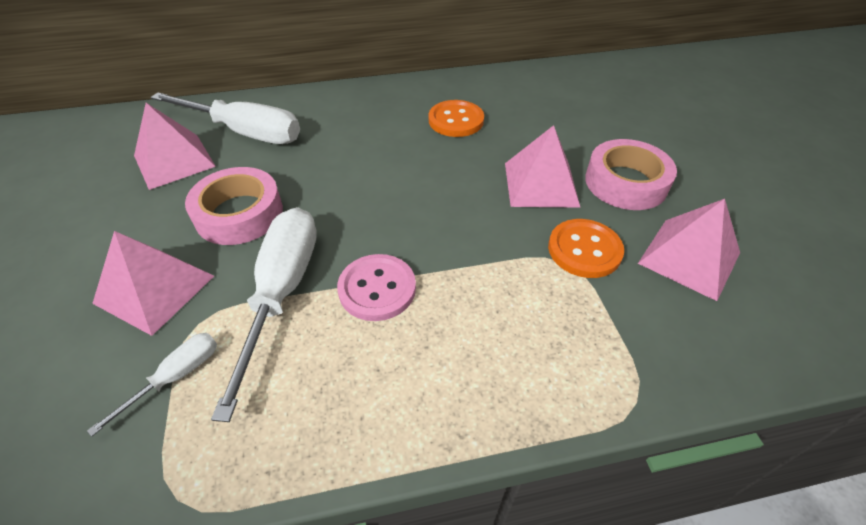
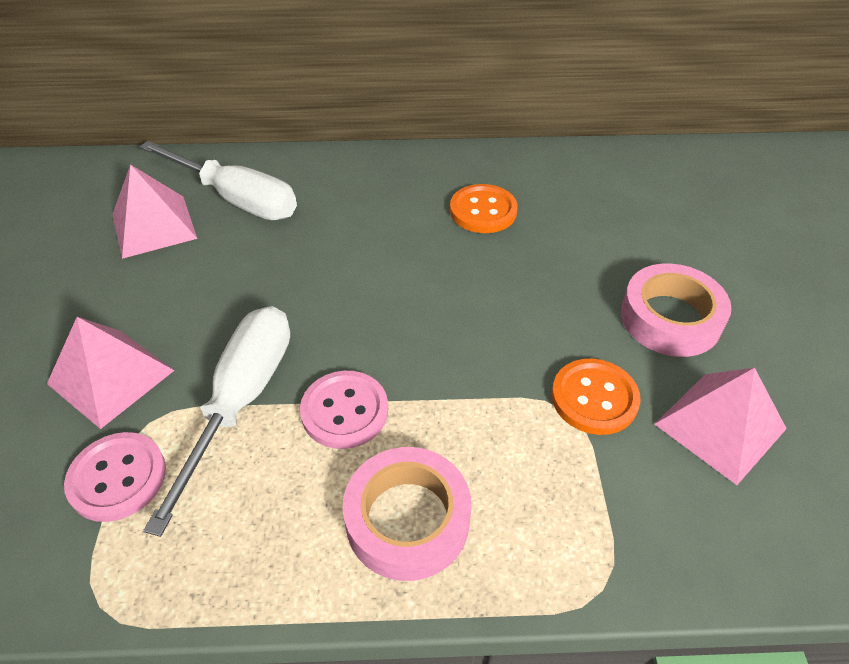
camera: 10 degrees right, 0 degrees up
(176, 377) = (117, 478): white screwdriver -> pink button
(239, 214) = (213, 300): pink tape -> pink tape (407, 519)
(540, 184) = (564, 307): pink pyramid -> none

